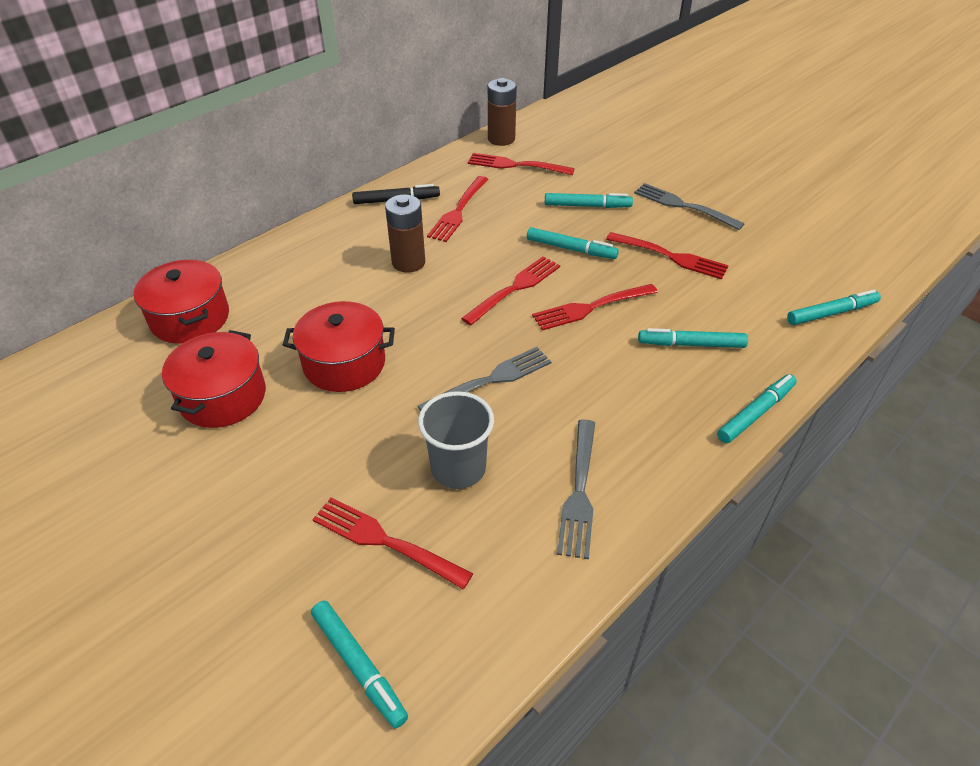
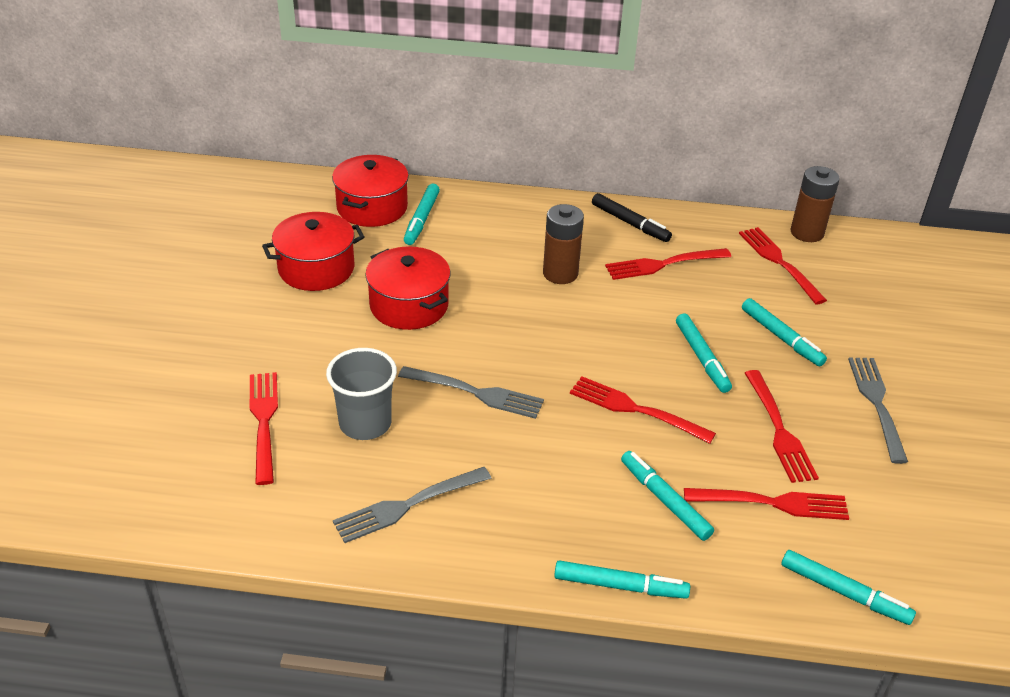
camera: 50 degrees right, 5 degrees down
(359, 666) = (155, 465): turquoise marker -> turquoise marker (422, 219)
(514, 289) = (602, 350): red fork -> red fork (771, 503)

